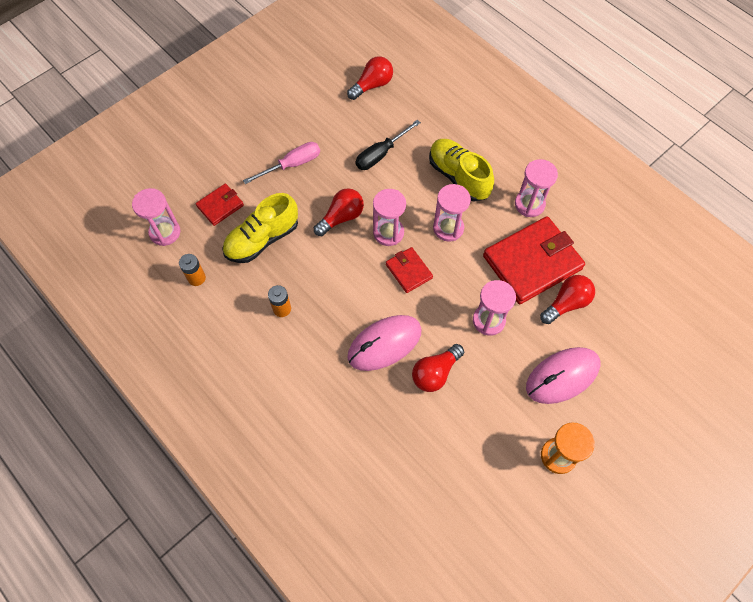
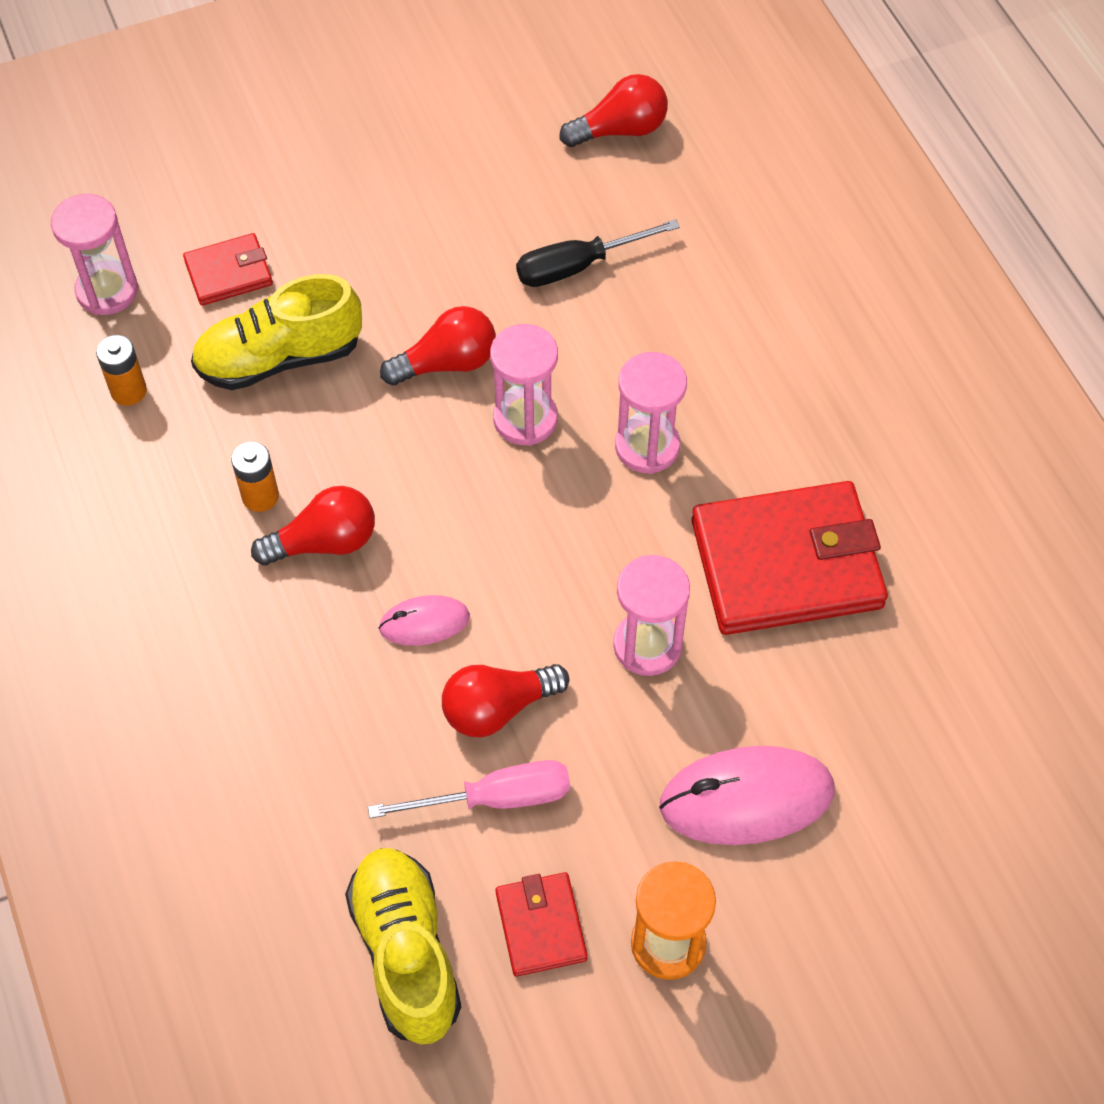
camera: 20 degrees right, 5 degrees down
(292, 165) = (396, 236): pink screwdriver -> pink screwdriver (495, 798)
(384, 344) = (424, 623): pink mouse -> pink mouse, size x0.54
(408, 271) = (532, 503): red wallet -> red wallet (541, 926)
(458, 177) = (713, 355): yellow shoe -> yellow shoe (406, 953)
(529, 204) = (833, 451): pink hourglass -> none
(566, 303) = (820, 664): red light bulb -> red light bulb (324, 542)

